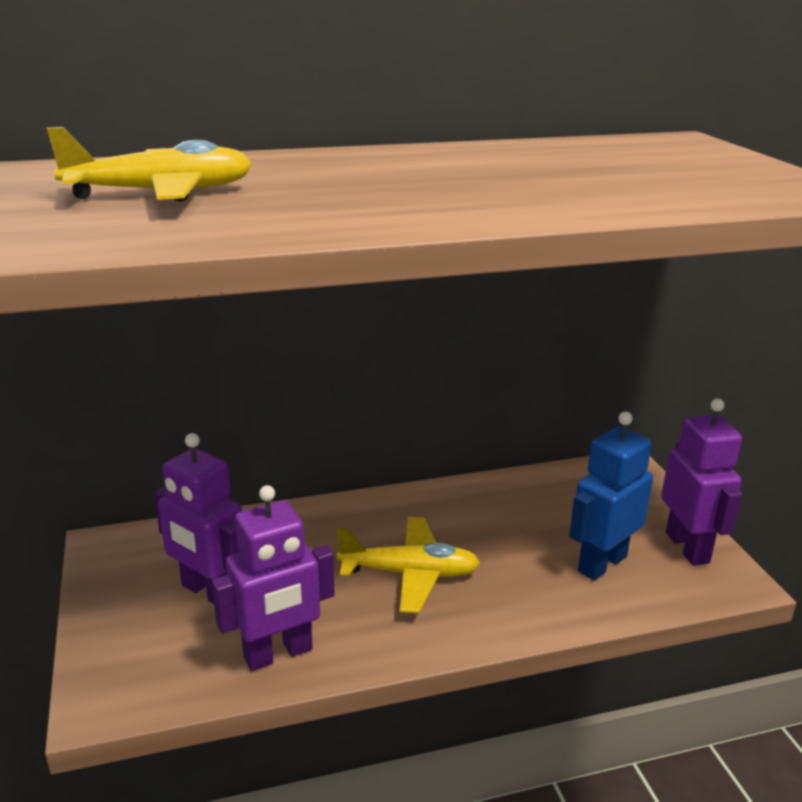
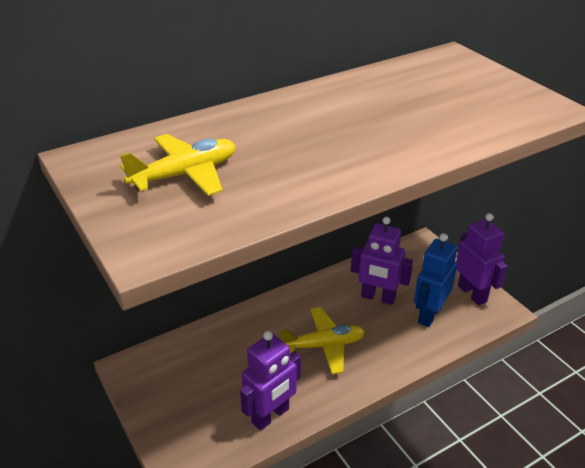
camera: 15 degrees left, 10 degrees up
(208, 592) = (209, 385): purple robot -> purple robot (378, 297)

